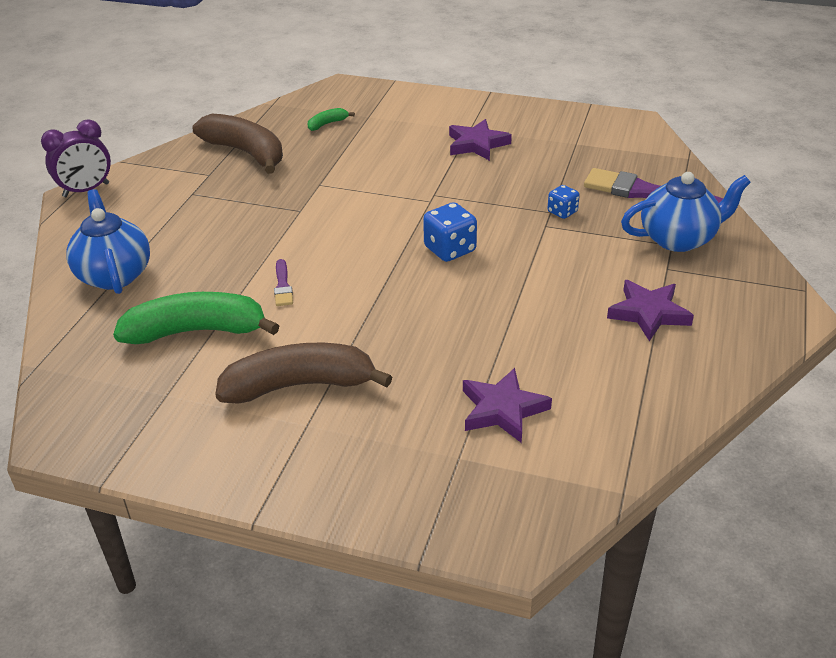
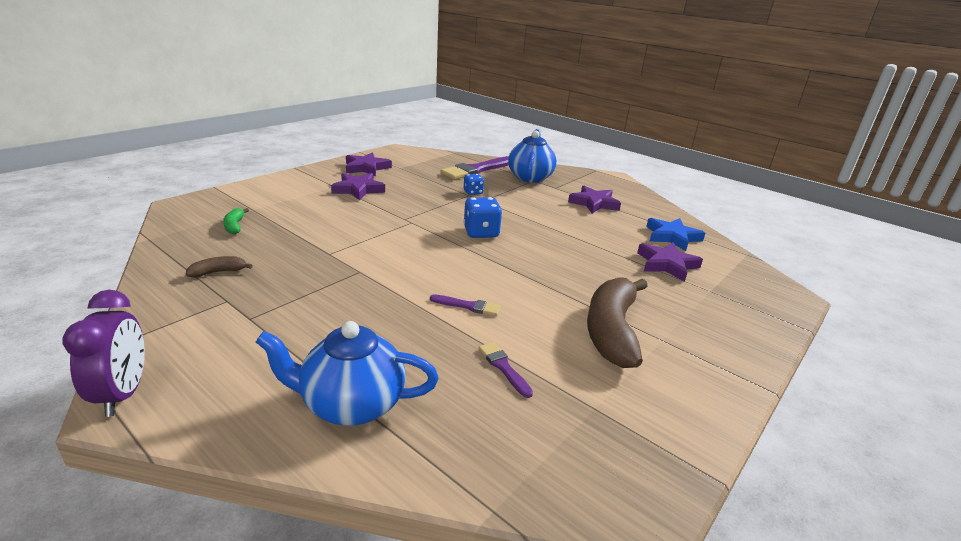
camera: 70 degrees left, 10 degrees down
(196, 331) = (503, 367): green banana -> purple brush
(246, 153) = (218, 272): brown banana -> brown banana, size x0.43
(545, 126) = (366, 168): none -> purple star
(605, 406) = (672, 237): none -> blue star

